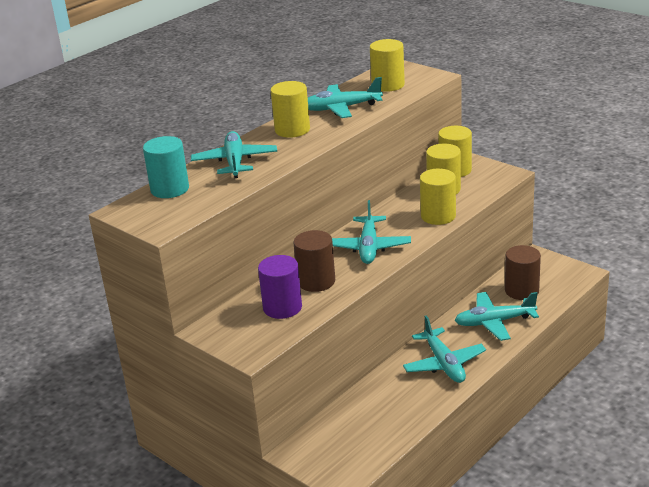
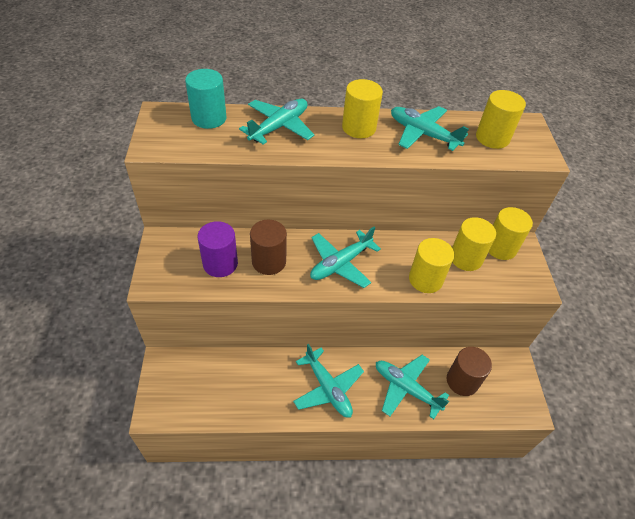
camera: 40 degrees right, 20 degrees up
(444, 364) = (328, 388): turquoise plane -> turquoise plane turned 60 degrees counterclockwise

